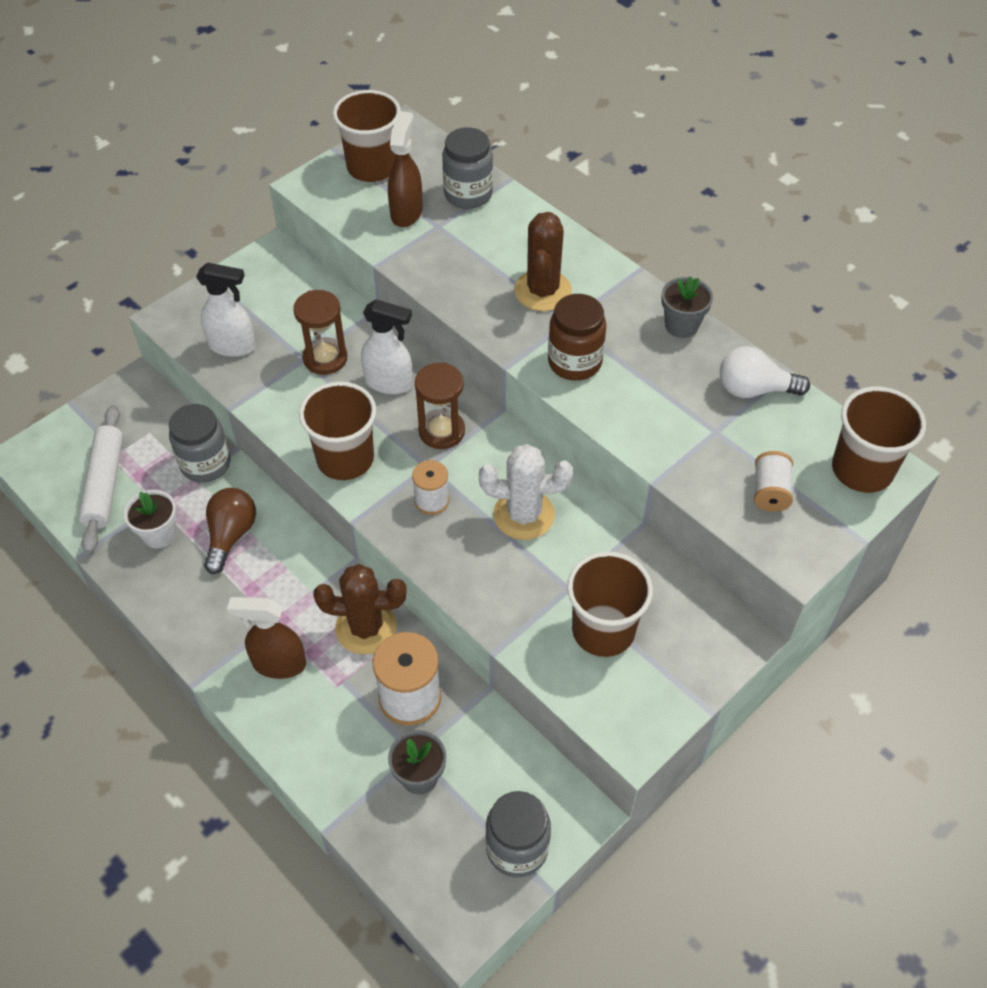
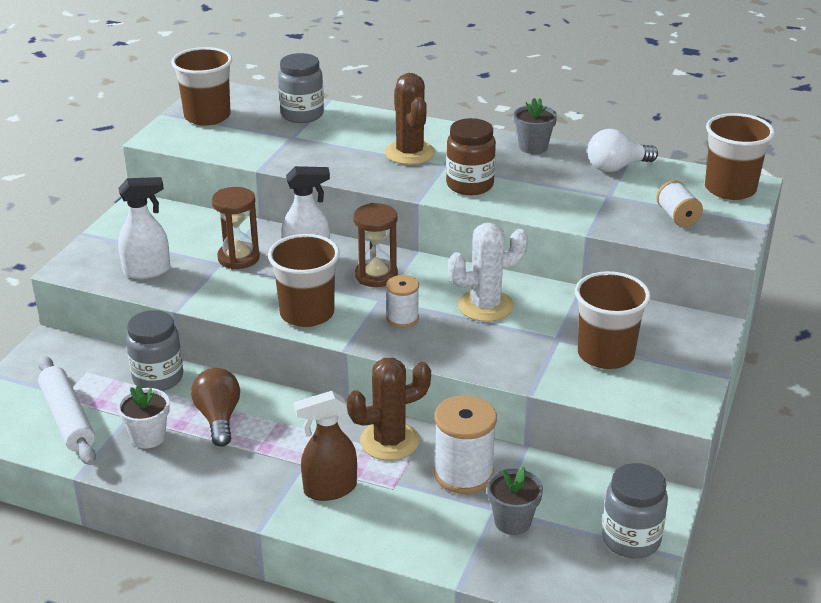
camera: 25 degrees left, 20 degrees down
(406, 212) = (259, 135): brown spray bottle -> none

